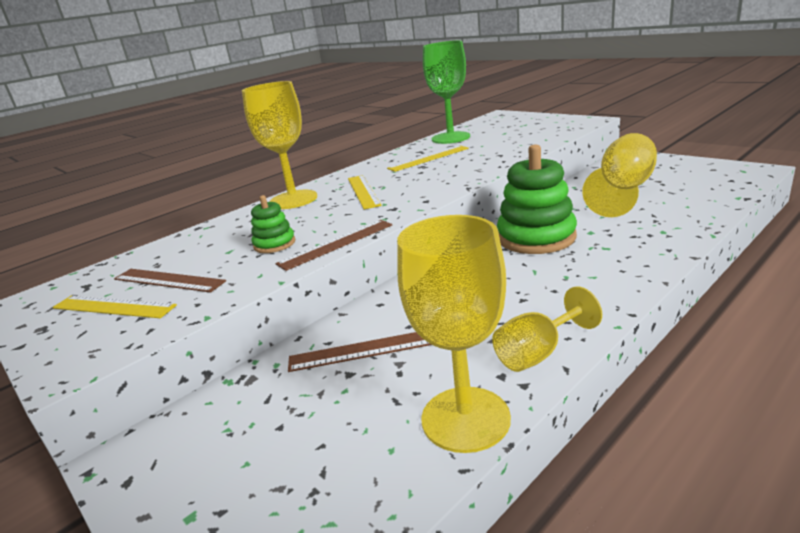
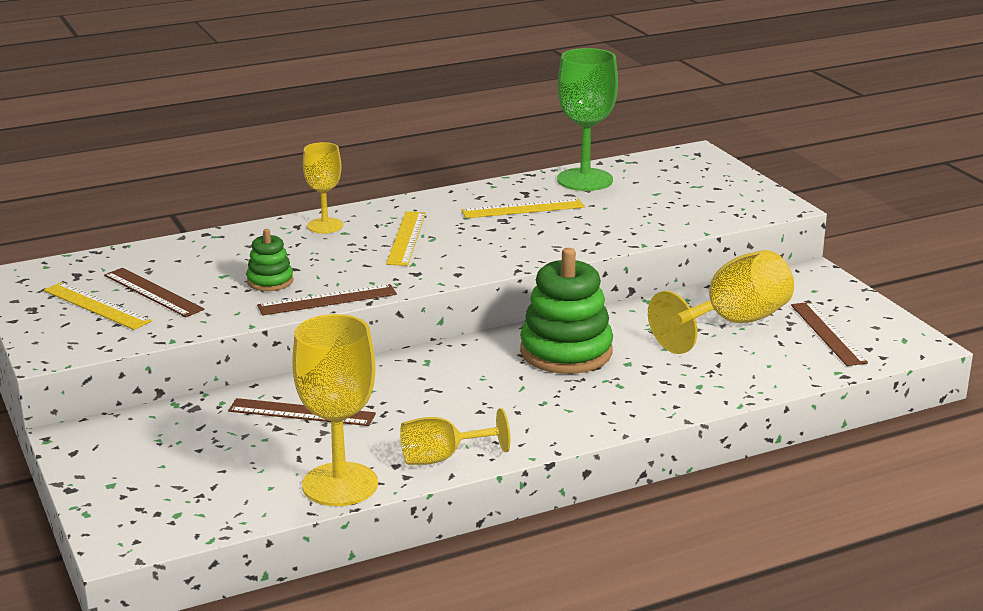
camera: 15 degrees right, 0 degrees up
(293, 200) = (325, 226): yellow goblet -> yellow goblet, size x0.60
(692, 180) = (828, 333): none -> brown ruler

